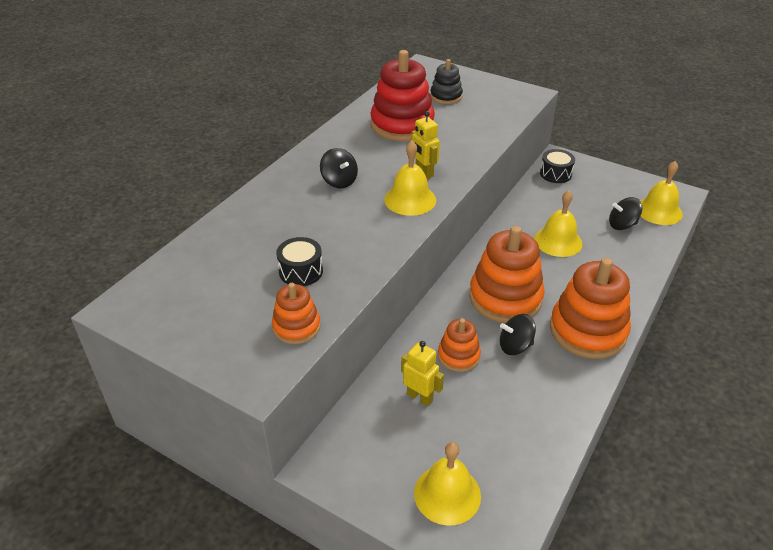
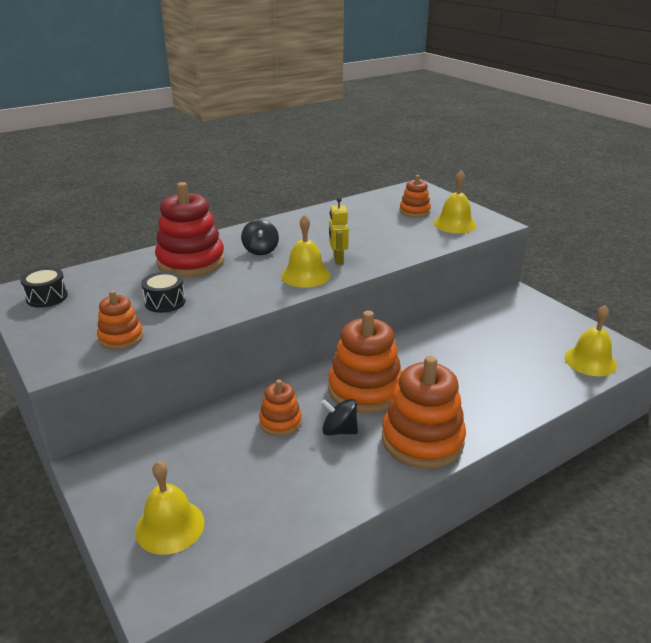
camera: 25 degrees right, 10 degrees down
(402, 125) = (354, 223): red stacking toy -> red stacking toy (191, 262)
(420, 397) = (217, 442): yellow robot -> none
(446, 96) = (414, 211): black stacking toy -> orange stacking toy
(555, 174) = (504, 306): black drum -> black drum (47, 297)
(558, 241) = (458, 359): yellow bell -> yellow bell (454, 224)
(622, 225) = (538, 363): black spinning top -> none

